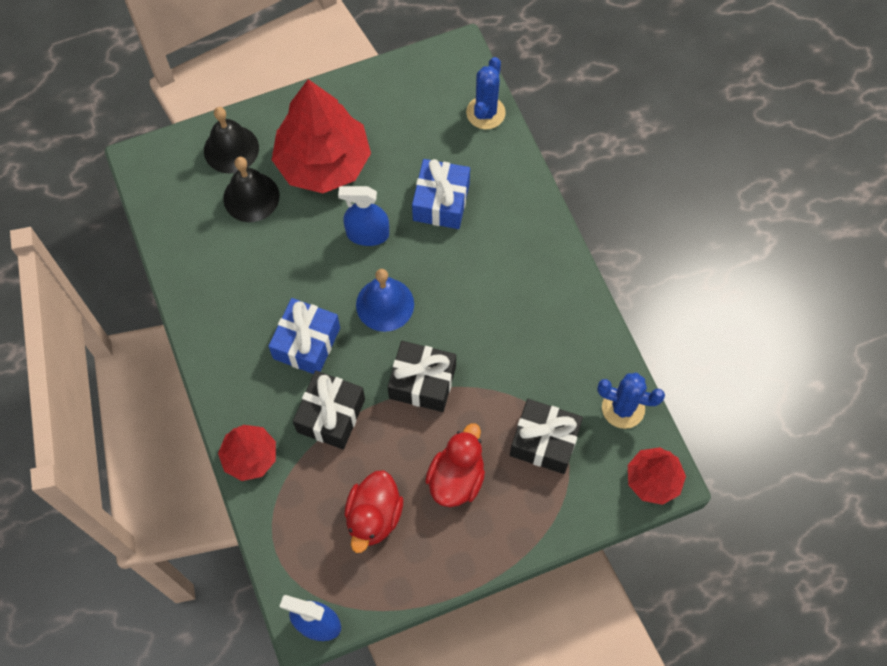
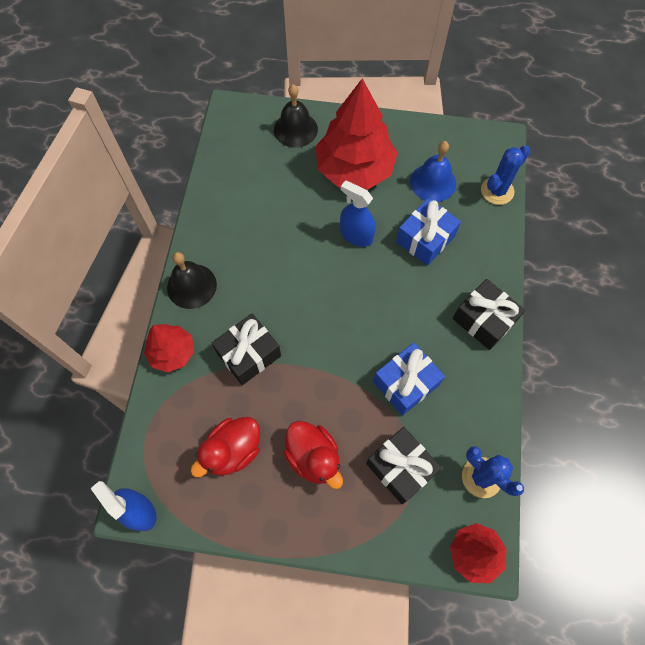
camera: 30 degrees right, 0 degrees up
(251, 197) = (289, 168): black bell -> black bell (191, 286)
(306, 343) = (264, 291): blue gift -> blue gift (406, 383)
(385, 304) = (338, 293): blue bell -> blue bell (433, 182)
(422, 382) = (331, 367): black gift -> black gift (484, 320)
(456, 478) = (313, 457): red duck -> red duck turned 90 degrees clockwise

